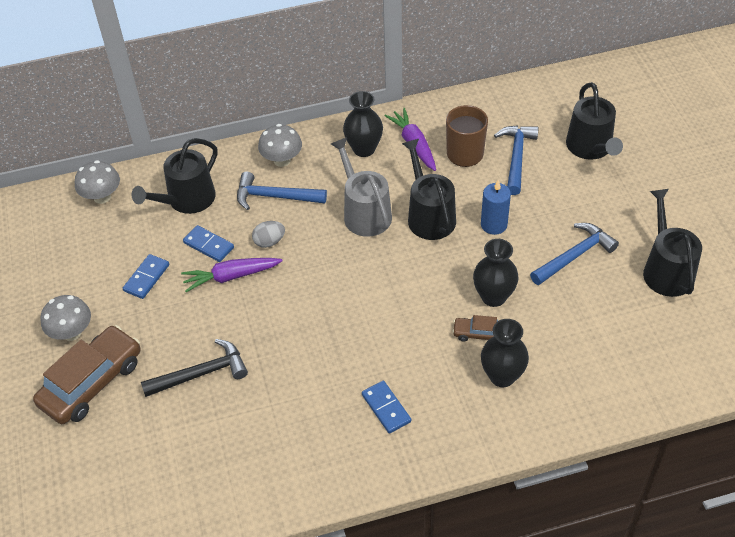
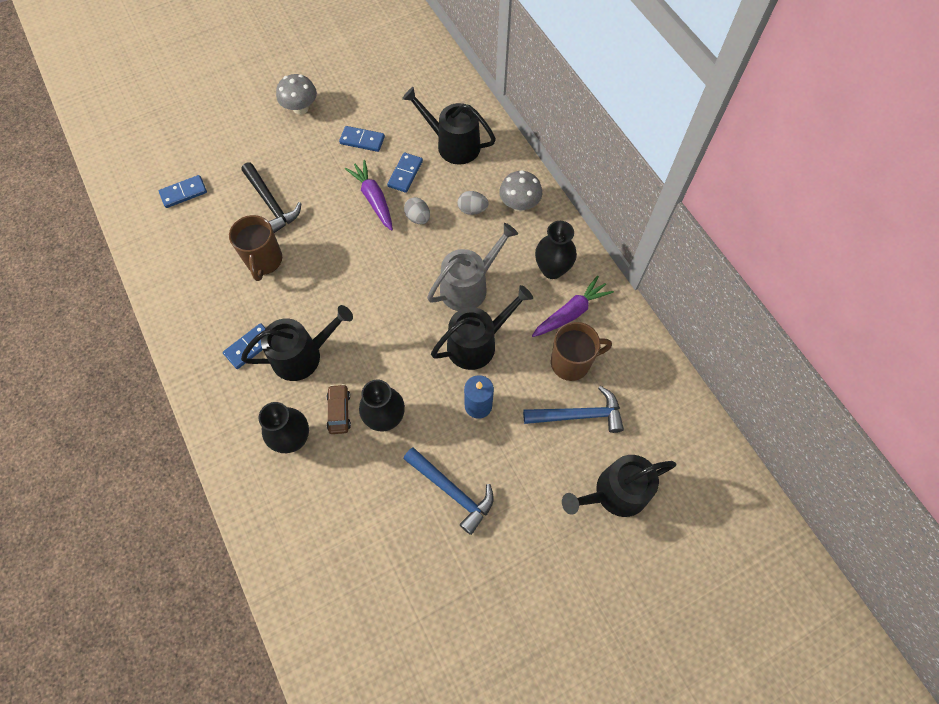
camera: 75 degrees right, 15 degrees up
(92, 383) = (255, 135): brown car -> none
(102, 197) = (443, 85): grey mushroom -> none
(149, 466) = (183, 193): none -> blue domino
(275, 197) = (472, 209): blue hammer -> grey egg
(278, 386) = (264, 261): none -> brown mug
(666, 270) = (450, 592): black watering can -> black watering can (302, 355)

